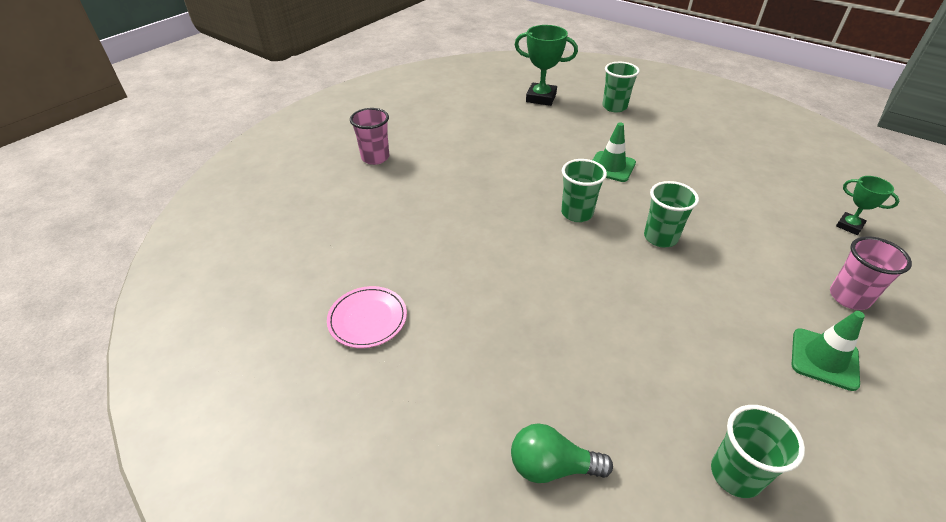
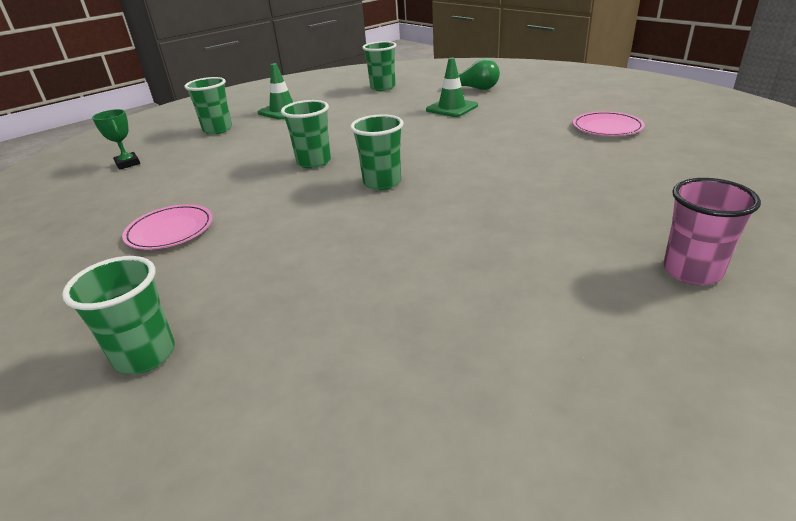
camera: 165 degrees left, 10 degrees down
(541, 98) = (286, 415): green trophy -> none
(611, 167) = (290, 229): green traffic cone -> green traffic cone (452, 108)
(692, 161) = (170, 230): none -> pink plate
(849, 297) = (217, 130): pink cup -> green cup

